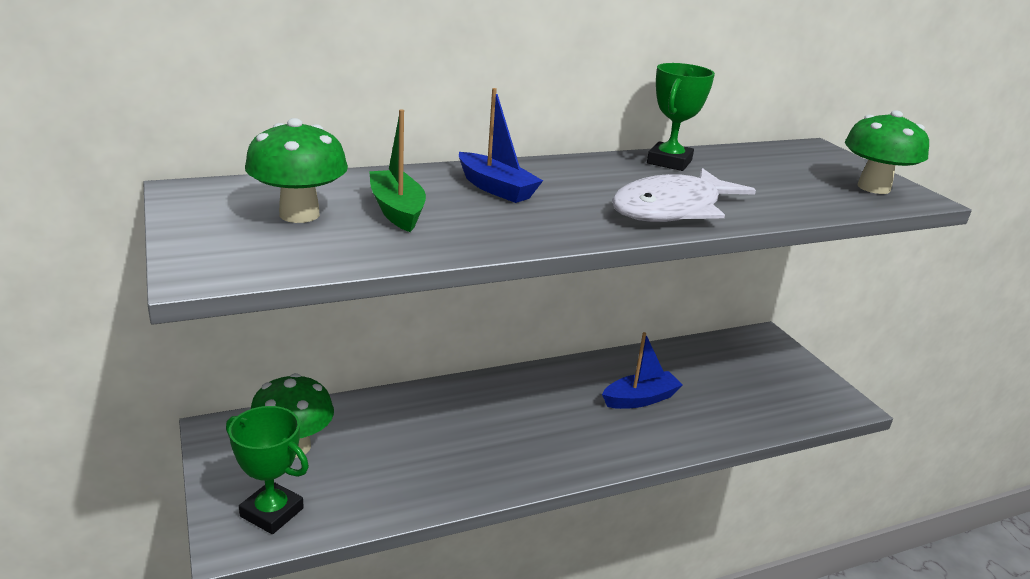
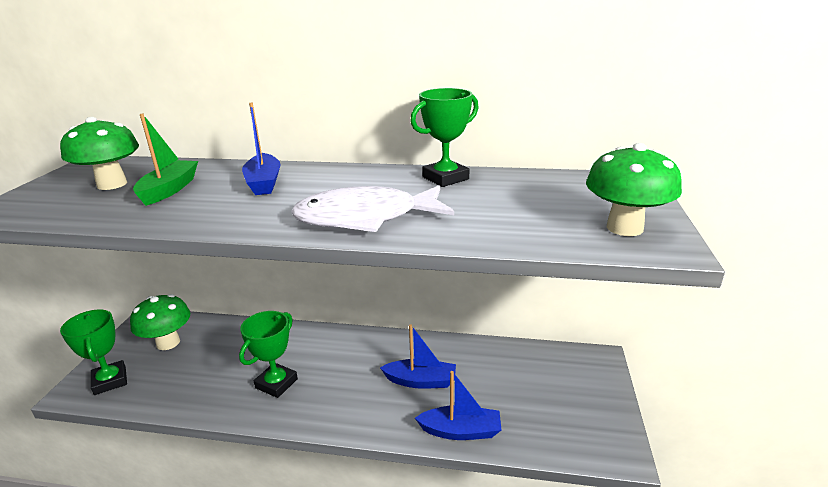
camera: 35 degrees right, 0 degrees up
(496, 447) = (276, 383): none -> green trophy
(721, 429) = (461, 431): none -> blue boat

